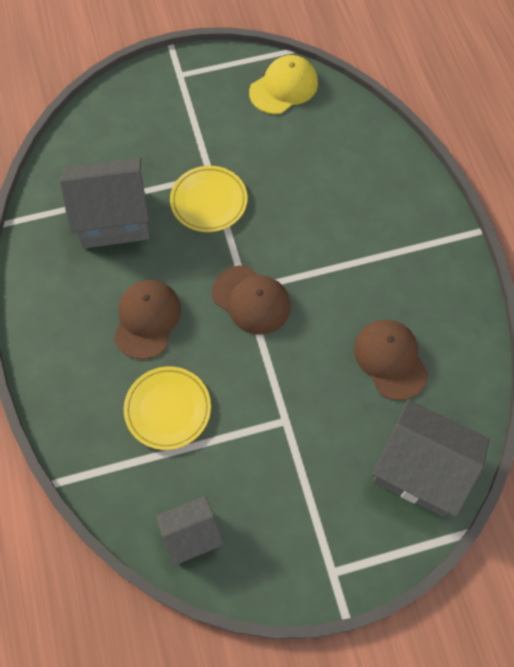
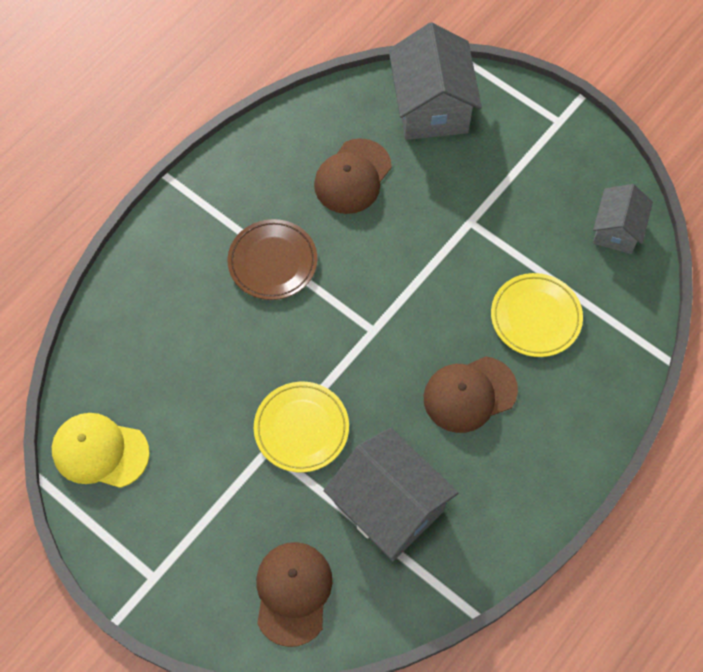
camera: 125 degrees left, 0 degrees up
(192, 535) = (616, 230): grey house -> grey house turned 75 degrees clockwise
(251, 300) = (380, 319): brown cap -> brown cap (293, 593)
(352, 258) = (272, 262): none -> brown plate

